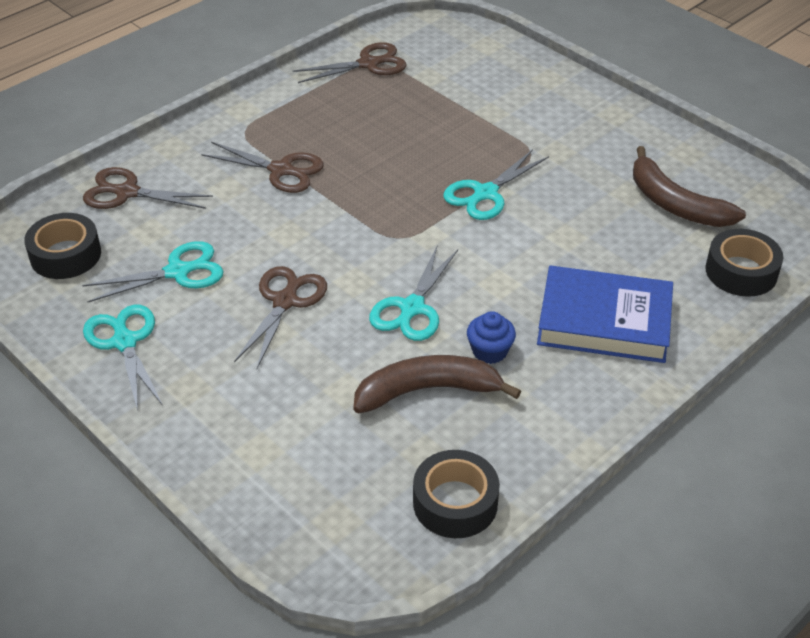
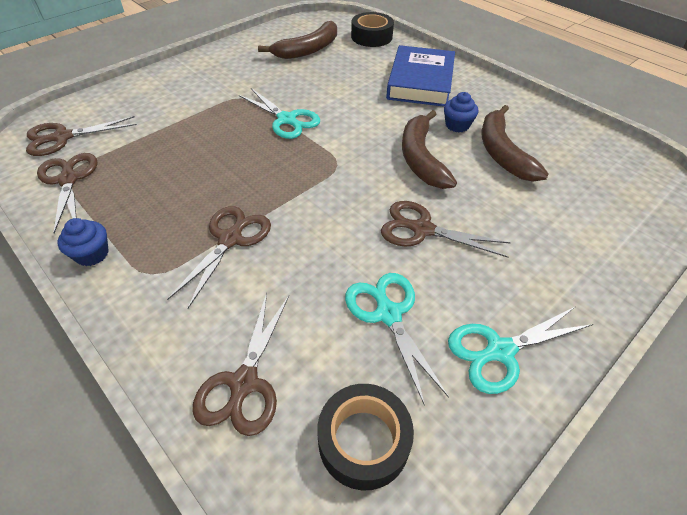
camera: 90 degrees left, 5 degrees up
(269, 97) = (92, 254): none -> blue cupcake
(411, 309) = (421, 158): turquoise scissors -> brown banana
(435, 45) = (61, 138): none -> brown scissors
(455, 503) = (594, 144): black tape -> none

